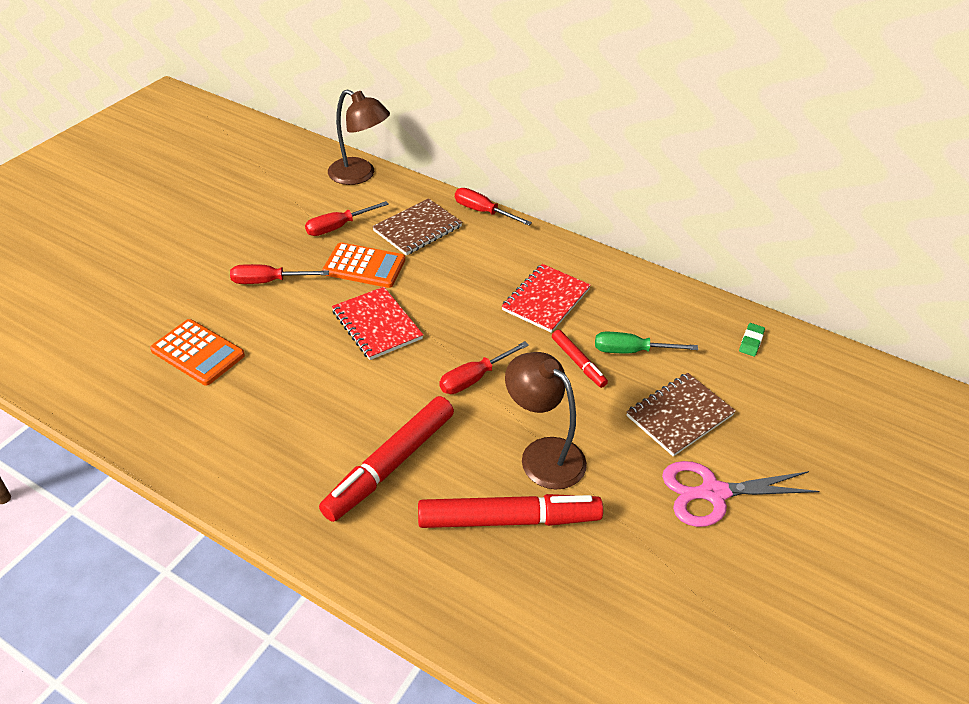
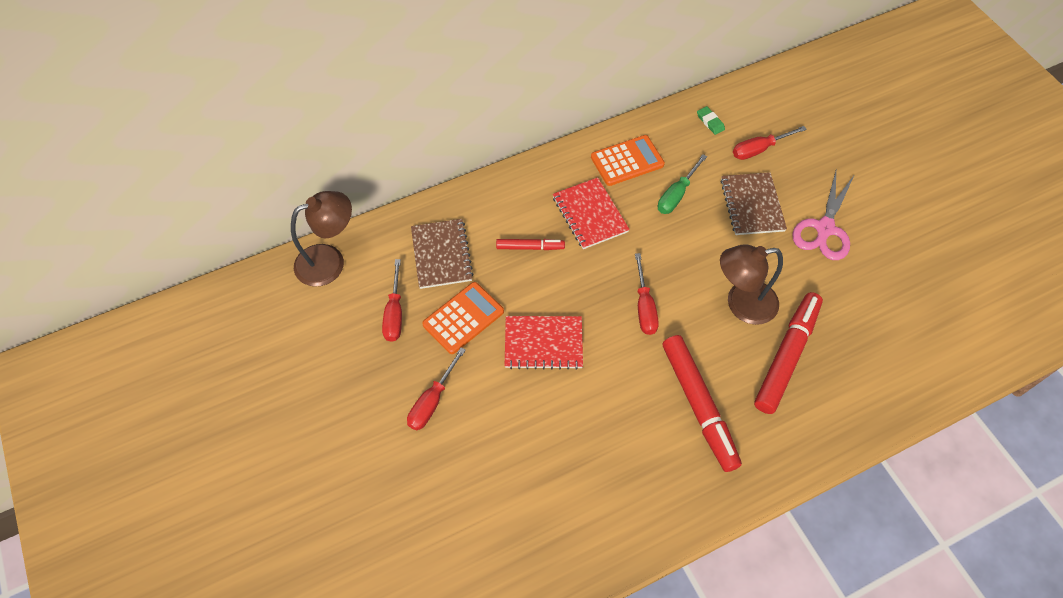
camera: 55 degrees left, 15 degrees up
(198, 353) = (490, 495): orange calculator -> orange calculator (627, 161)
(483, 211) = (453, 197): red screwdriver -> red screwdriver (759, 149)
(578, 362) = (668, 233): red marker -> red marker (530, 247)

